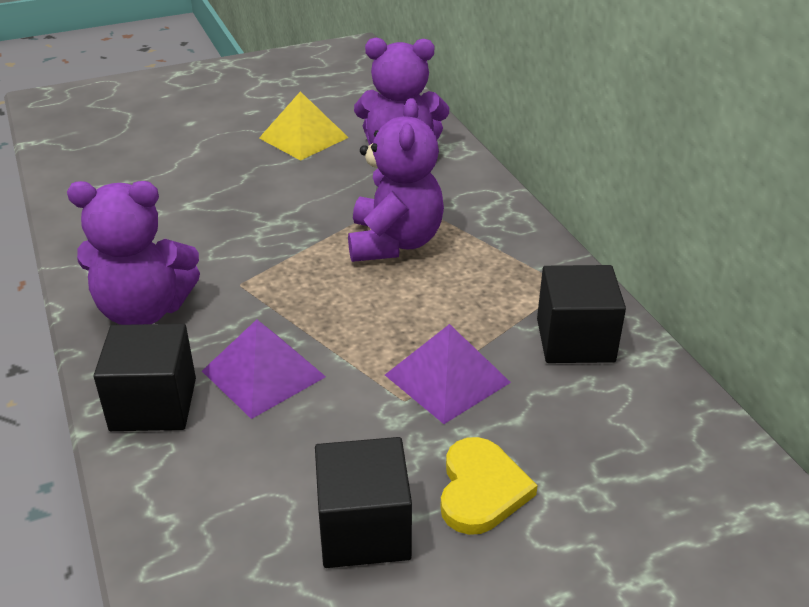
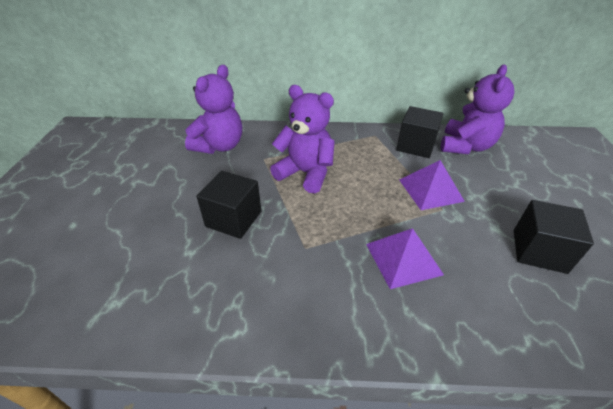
camera: 65 degrees left, 5 degrees up
(144, 310) = (307, 307): purple teddy bear -> purple teddy bear (465, 146)
(153, 404) = (417, 324): black cube -> black cube (233, 219)
(303, 137) = (160, 176): yellow pyramid -> none
(481, 489) = (512, 203): yellow heart -> none

